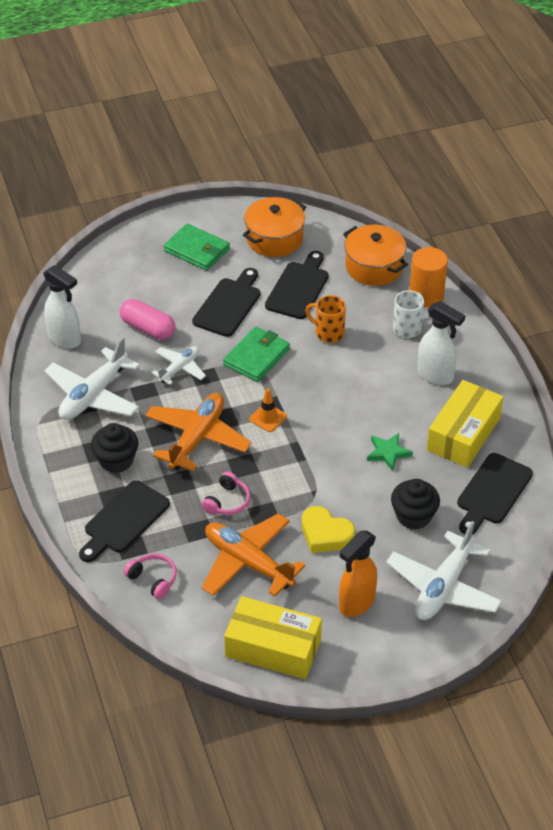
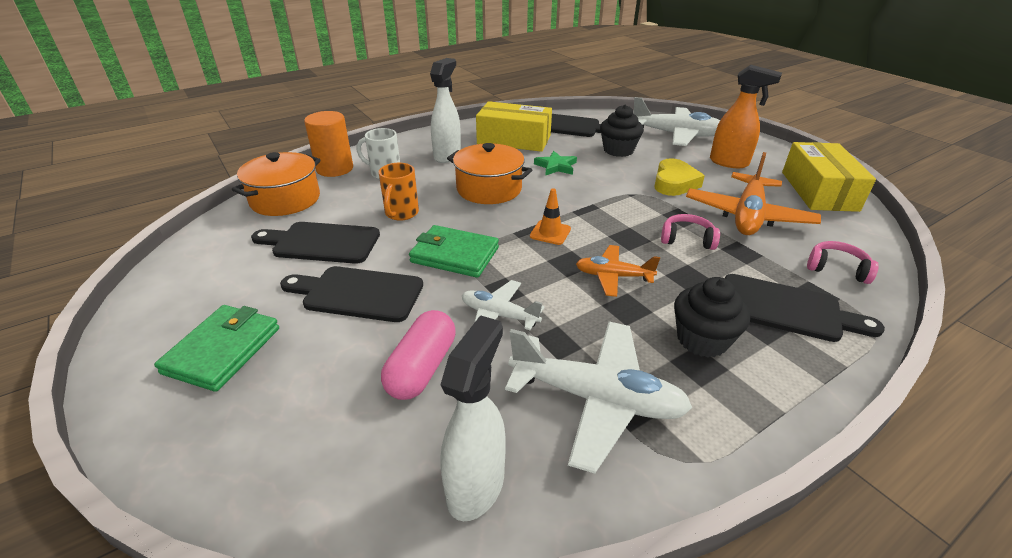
camera: 105 degrees left, 10 degrees down
(153, 579) = (837, 269): pink headphones -> pink headphones turned 90 degrees clockwise
(197, 438) = (613, 276): orange plane -> orange plane, size x0.57
(274, 239) = (213, 276): orange pot -> orange pot (489, 189)

